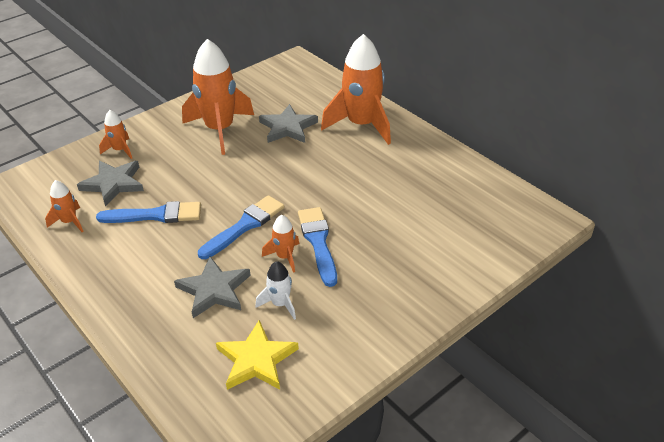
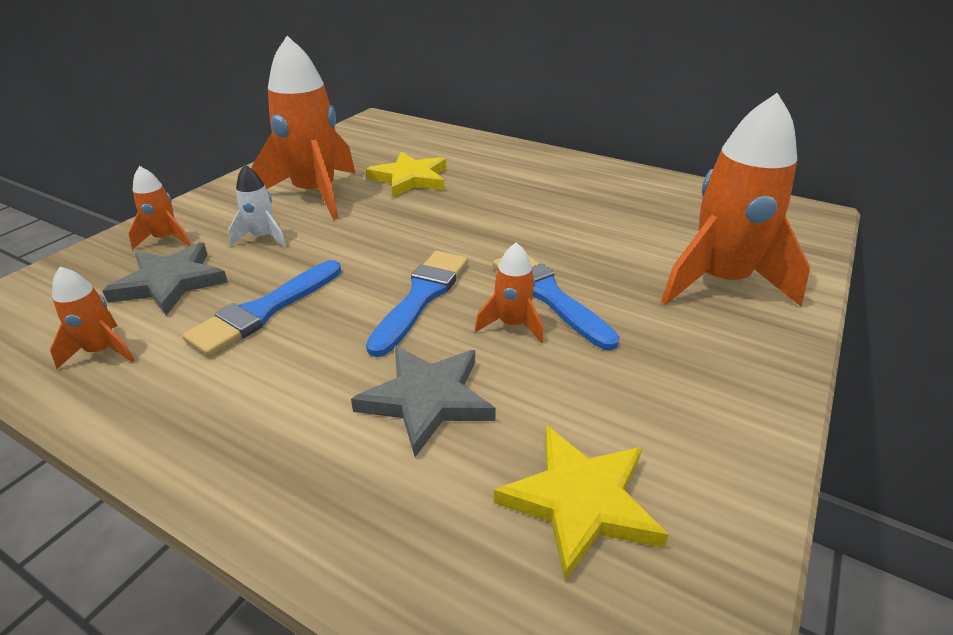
camera: 20 degrees left, 5 degrees down
(156, 215) = (264, 311): blue brush -> blue brush turned 150 degrees clockwise
(280, 304) = (554, 394): white rocket -> white rocket (263, 237)
(288, 127) = (410, 178): grey star -> yellow star
(361, 125) = (504, 163): orange rocket -> orange rocket (720, 282)

